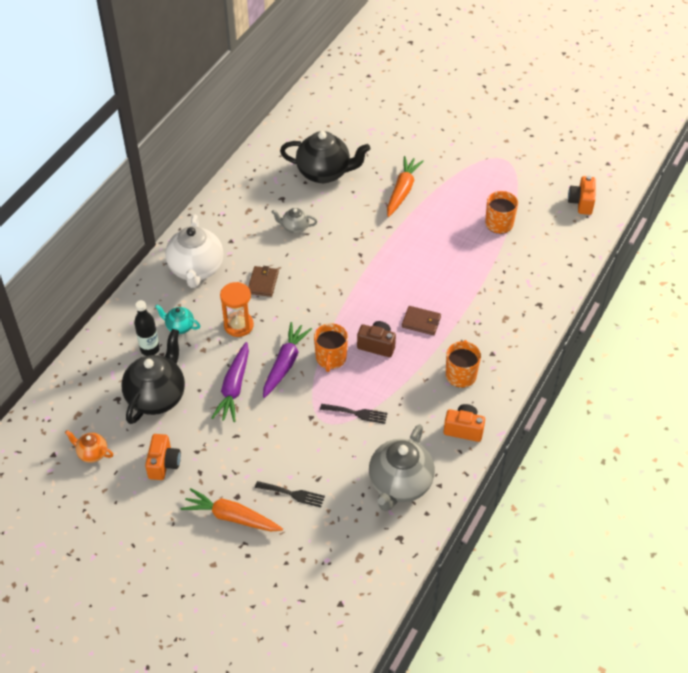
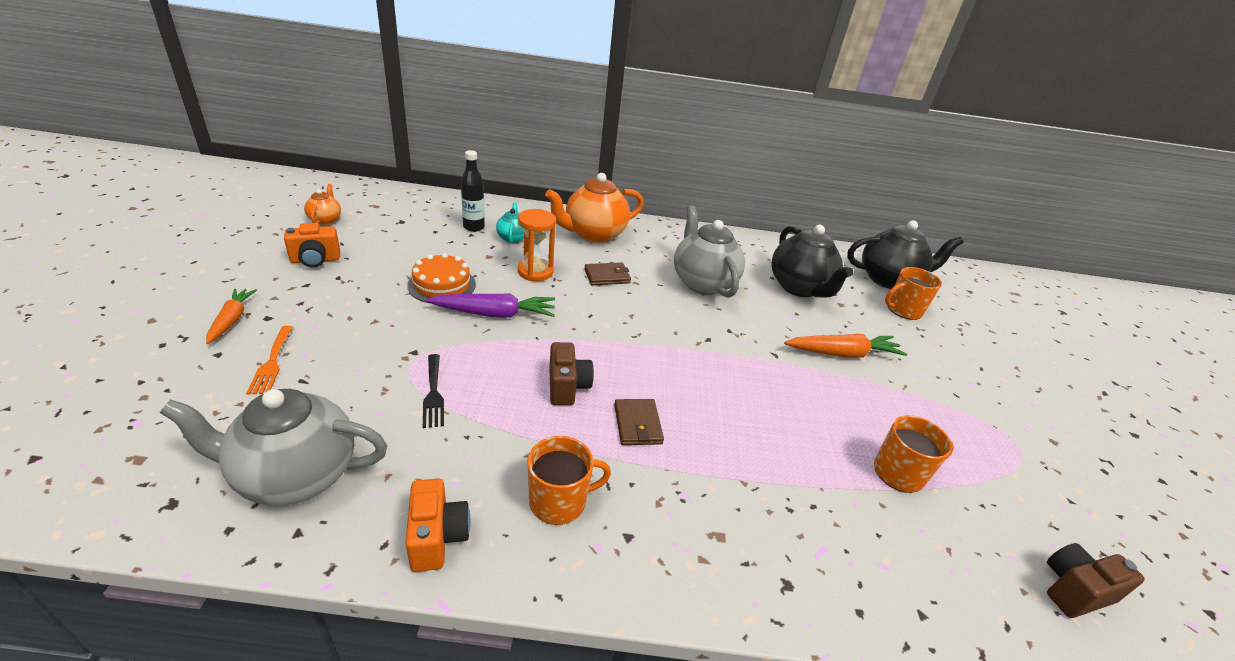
camera: 60 degrees right, 15 degrees down
(157, 396) = (412, 241): black teapot -> black teapot (889, 279)
(196, 270) = (593, 234): white teapot -> orange teapot
(231, 517) = (232, 320): orange carrot -> orange carrot, size x0.65
(234, 388) = (442, 285): purple carrot -> orange cake
(293, 494) = (272, 362): black fork -> orange fork
(295, 228) = (702, 282): grey teapot -> grey teapot, size x2.06
(331, 358) = (522, 349): orange mug -> orange mug (903, 310)
(581, 203) = (1073, 591): orange camera -> brown camera

